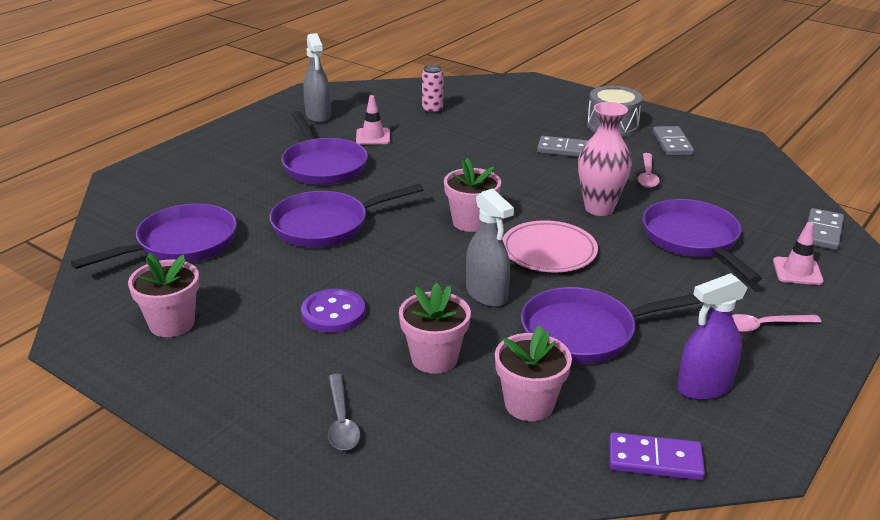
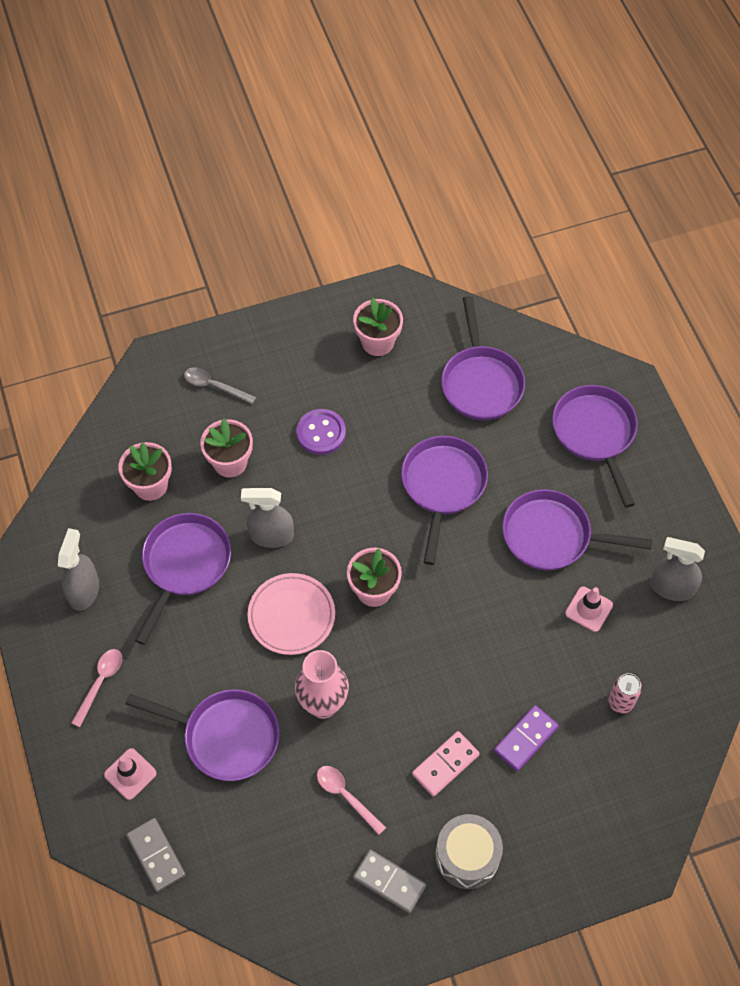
camera: 125 degrees right, 30 degrees up
(197, 176) = (595, 434): none -> purple pan
(566, 150) = (445, 765): grey domino -> pink domino
(655, 460) = (60, 515): purple domino -> purple domino (526, 739)
(704, 387) = (84, 591): purple spray bottle -> grey spray bottle

